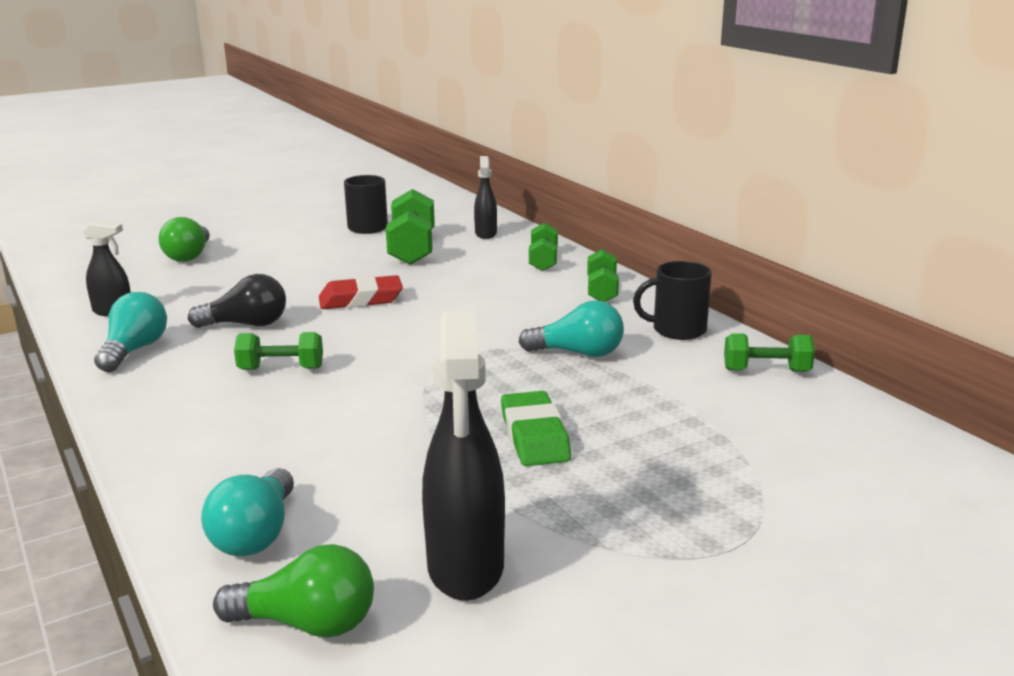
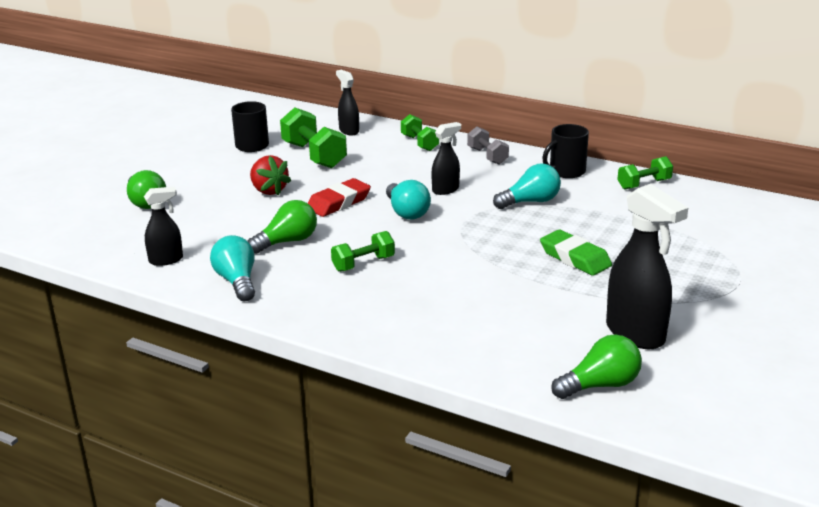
camera: 30 degrees left, 5 degrees up
(247, 324) = (287, 241): black light bulb -> green light bulb
(256, 535) = (507, 357): turquoise light bulb -> turquoise light bulb (407, 212)
(313, 271) = (269, 191): none -> red strawberry
(497, 315) = (446, 190): none -> black spray bottle
(602, 291) = (487, 156): green dumbbell -> grey dumbbell

